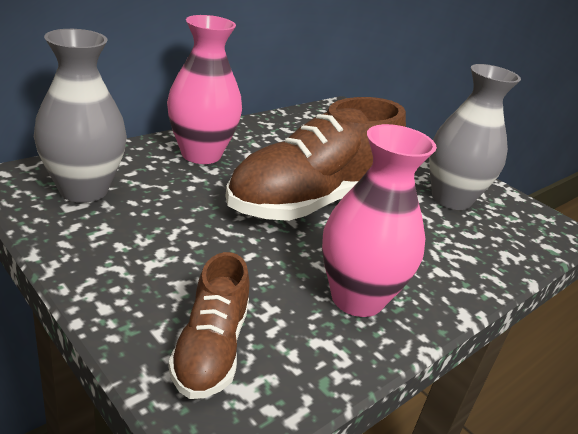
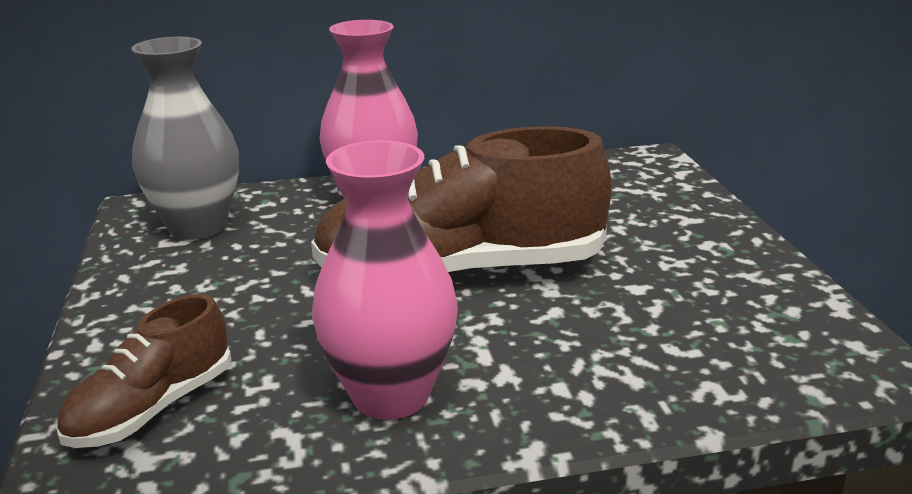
camera: 35 degrees right, 5 degrees down
(451, 199) = (698, 297): grey vase -> none

